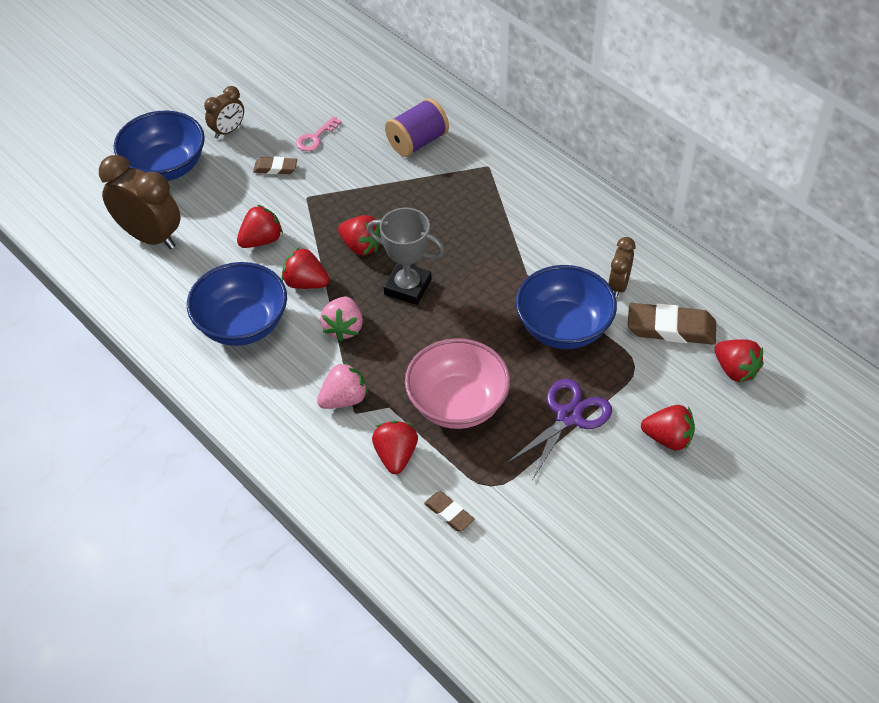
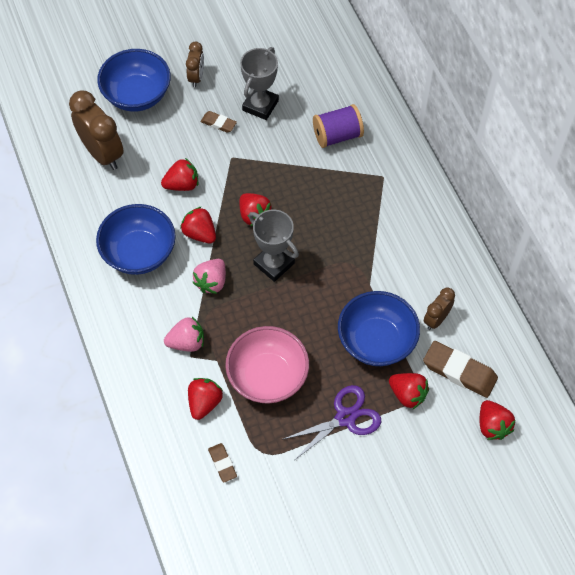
camera: 20 degrees right, 10 degrees up
(228, 131) = (196, 77): brown clock -> brown clock turned 60 degrees counterclockwise
(315, 137) = (260, 105): pink key -> grey trophy
(668, 438) = (412, 464): red strawberry -> red strawberry (407, 394)

